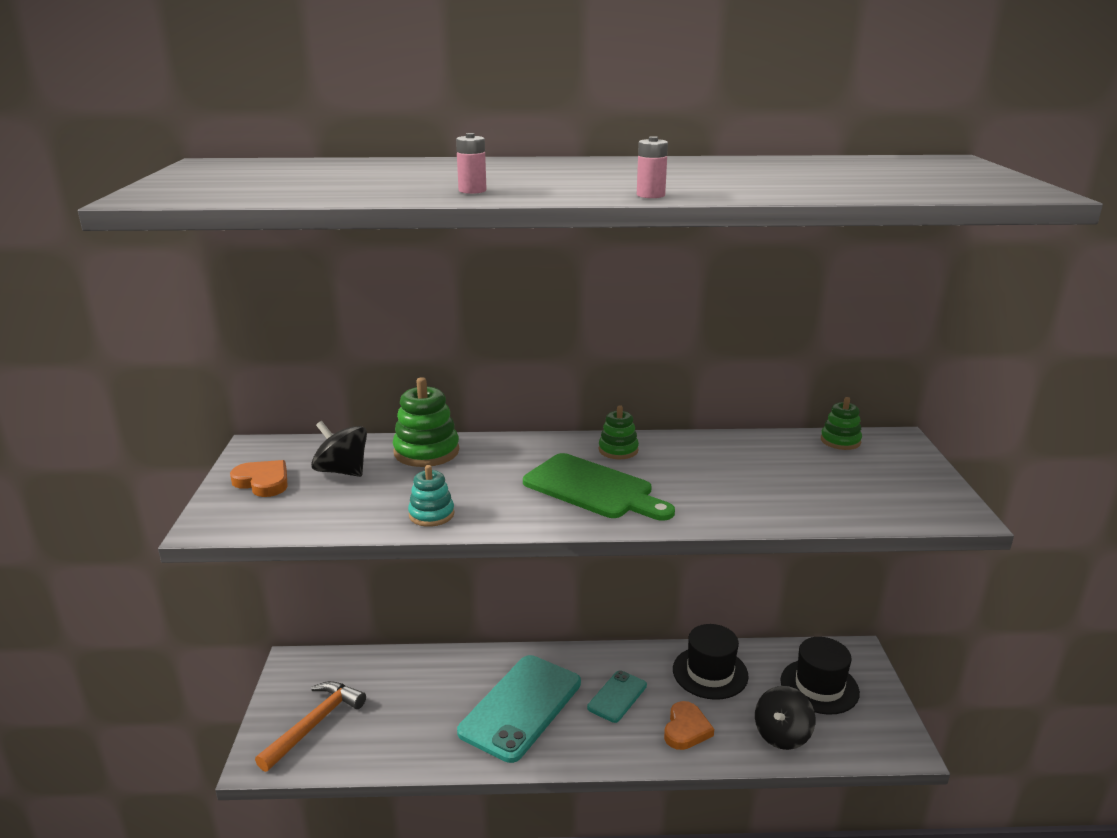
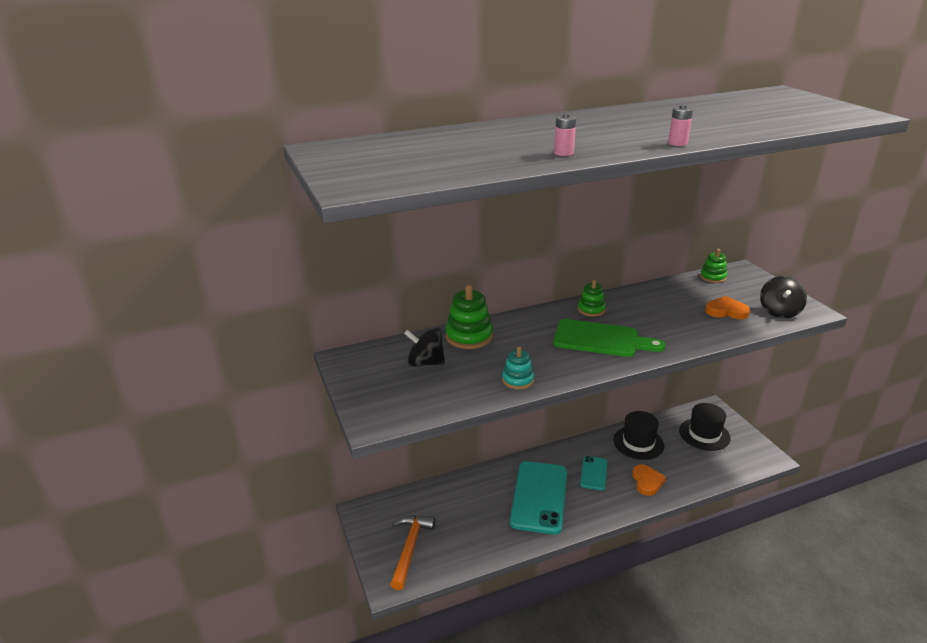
camera: 20 degrees left, 5 degrees up
(263, 482) = (377, 383): orange heart -> orange heart (726, 311)
(782, 735) = (702, 469): black spinning top -> black spinning top (779, 312)

